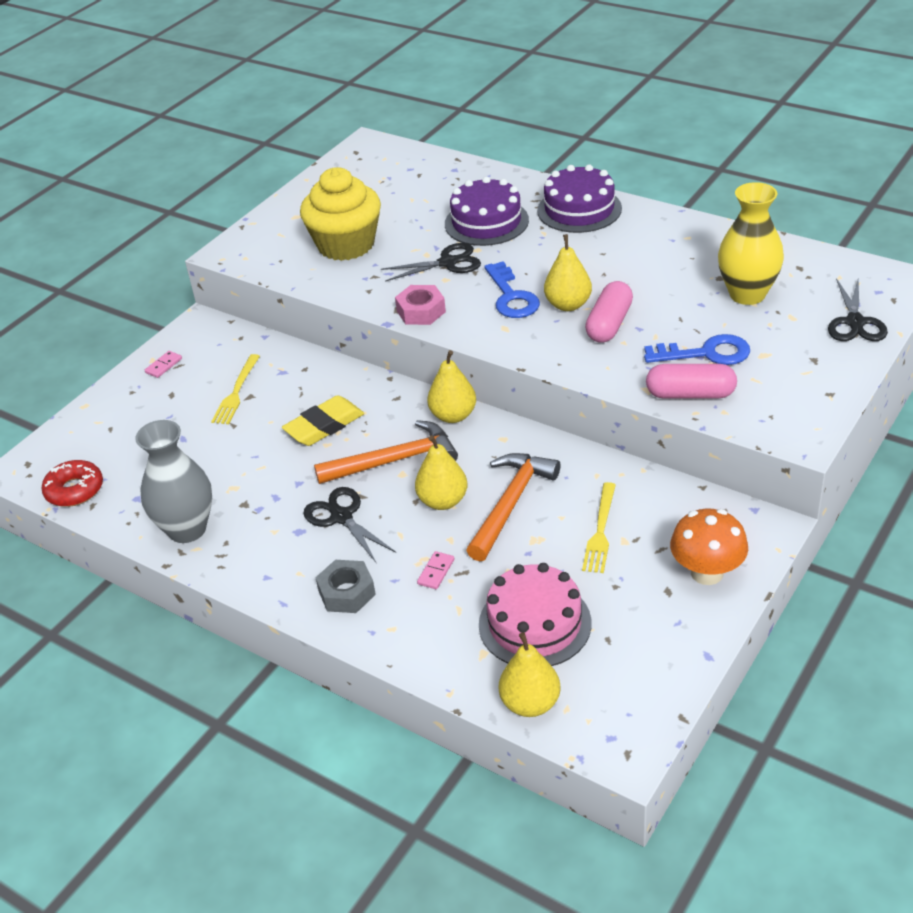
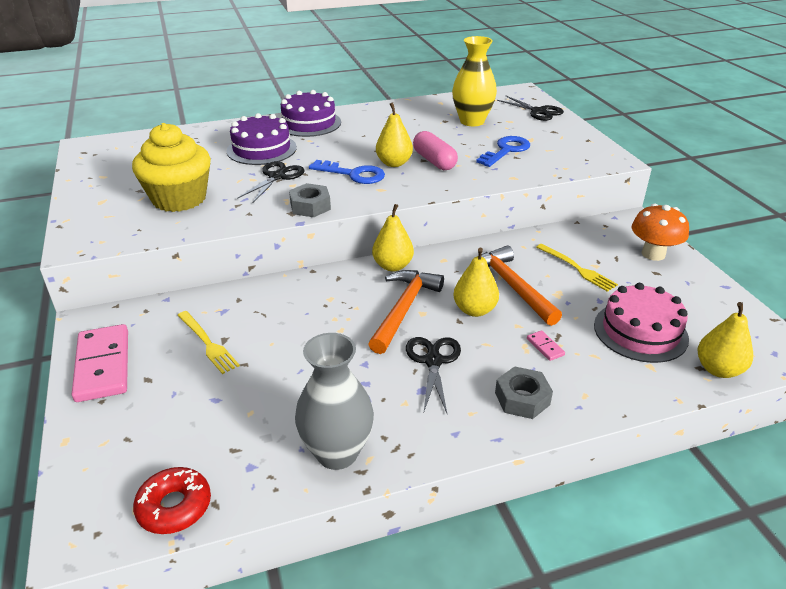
camera: 55 degrees left, 5 degrees down
(163, 366) = (103, 365): pink domino -> pink domino, size x2.43
(324, 426) = (318, 321): yellow eraser -> none
(341, 517) = (433, 361): black scissors -> black scissors turned 90 degrees clockwise
(421, 311) = (310, 206): pink nut -> grey nut
(690, 394) = (536, 169): pink capsule -> none

